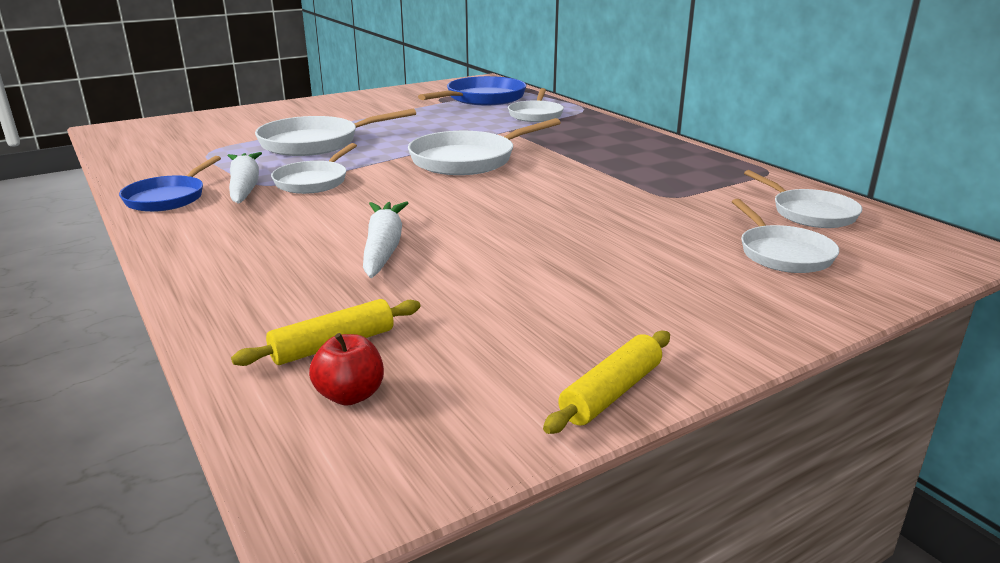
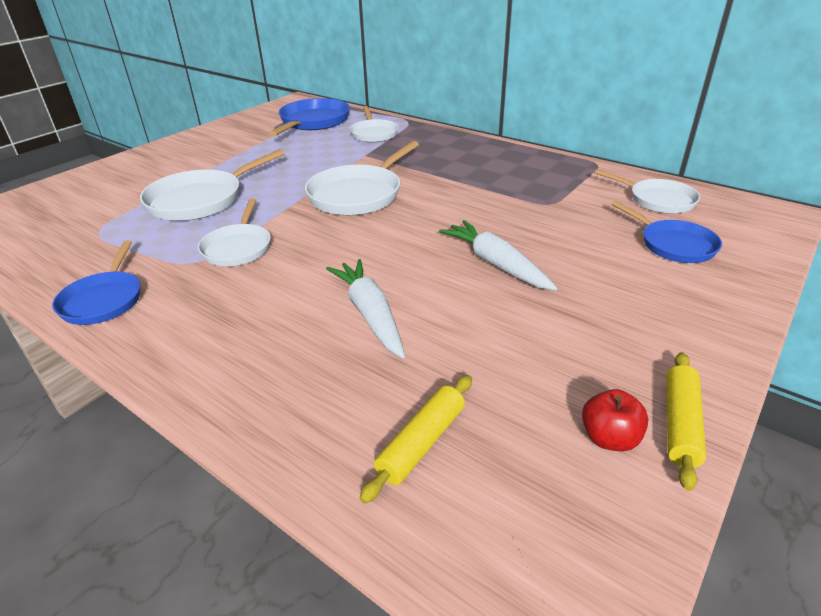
camera: 20 degrees left, 10 degrees up
(245, 187) = (175, 269): white carrot -> white carrot (495, 264)
(350, 395) = (486, 498): red apple -> red apple (609, 438)
(782, 253) = (673, 244): white pan -> blue pan

